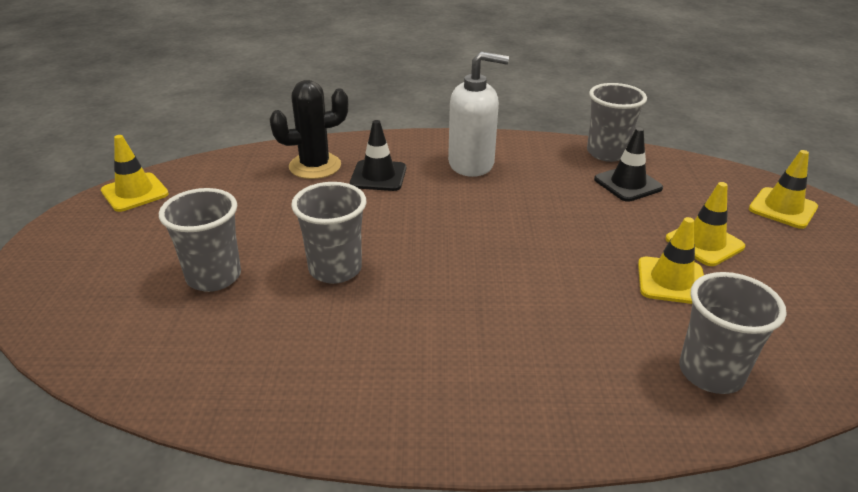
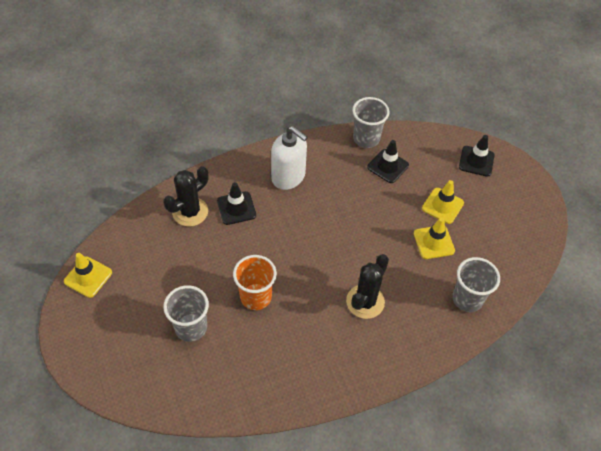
camera: 25 degrees left, 20 degrees up
(335, 269) = (256, 297): grey cup -> orange cup
(471, 164) = (288, 177): white soap dispenser -> white soap dispenser turned 60 degrees clockwise
(509, 323) = (365, 301): none -> black cactus
(782, 208) = (476, 161): yellow traffic cone -> black traffic cone

